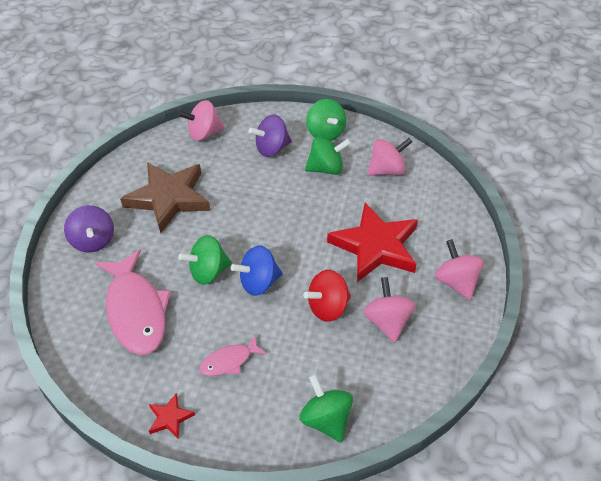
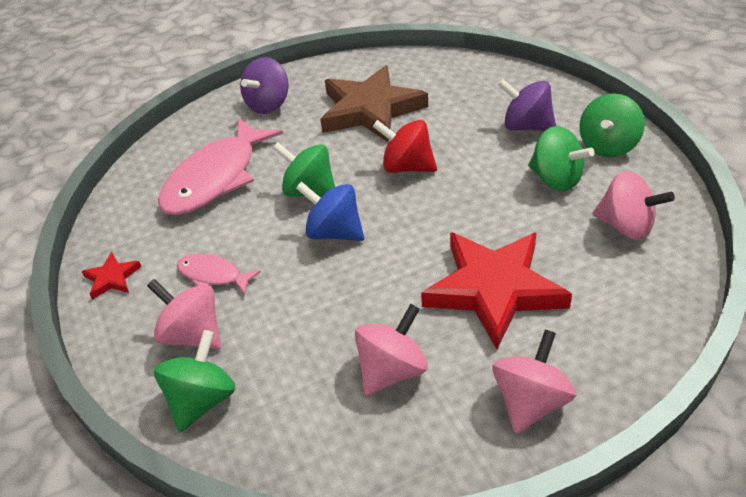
camera: 55 degrees right, 5 degrees down
(204, 133) = (481, 76): pink spinning top -> pink spinning top (193, 335)
(328, 307) = (358, 305): red spinning top -> red spinning top (407, 167)

